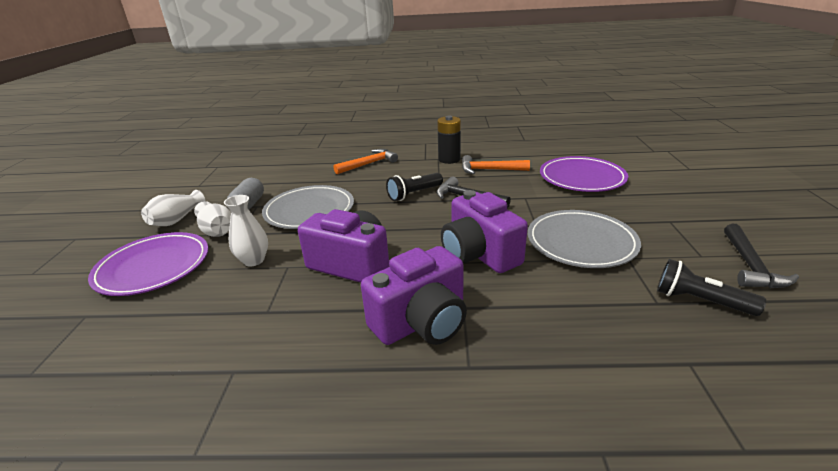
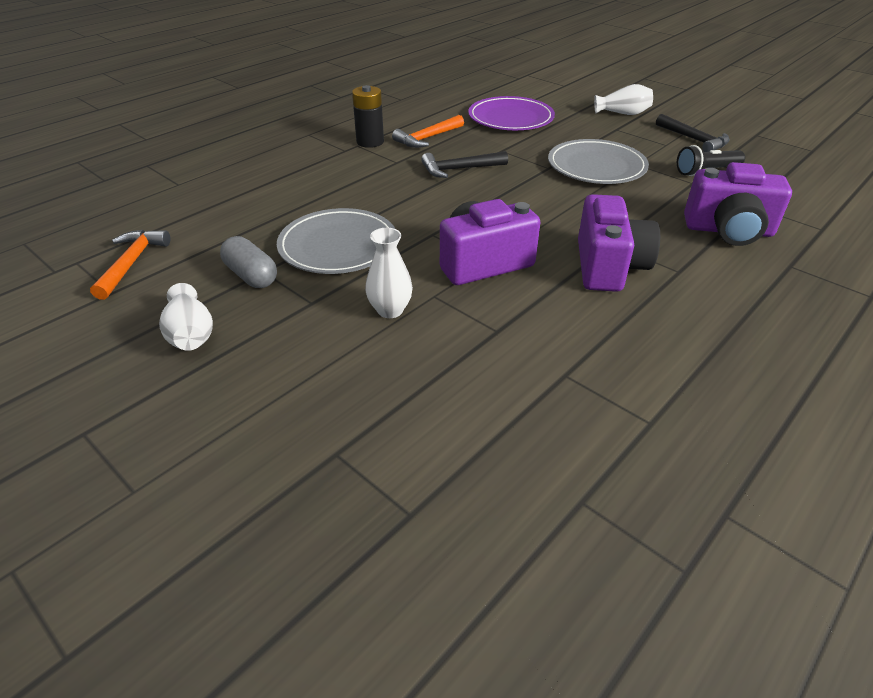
camera: 50 degrees left, 10 degrees up
(153, 267) = (294, 379): purple plate -> none
(217, 230) = (278, 314): white vase -> white vase (623, 113)
(369, 164) = (294, 177): orange hammer -> orange hammer (132, 263)
(414, 194) = (407, 186): black flashlight -> none
(479, 254) = (554, 206): purple camera -> purple camera (728, 231)

